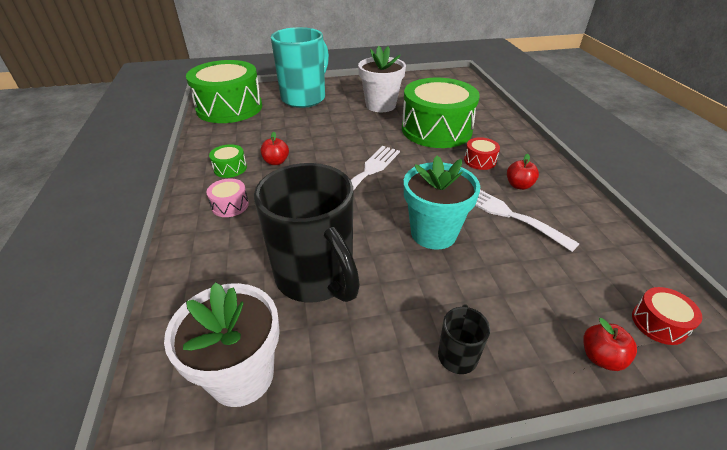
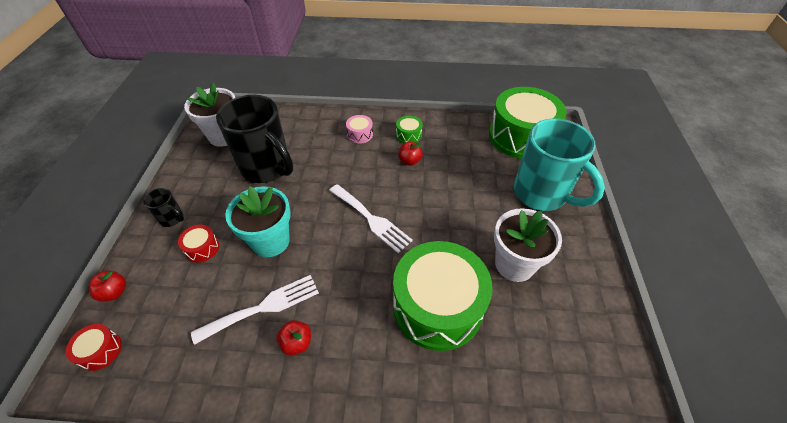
camera: 105 degrees right, 10 degrees up
(316, 278) = (267, 168): black mug -> black mug turned 120 degrees counterclockwise
(480, 161) = (355, 325): red drum -> red drum (202, 248)

